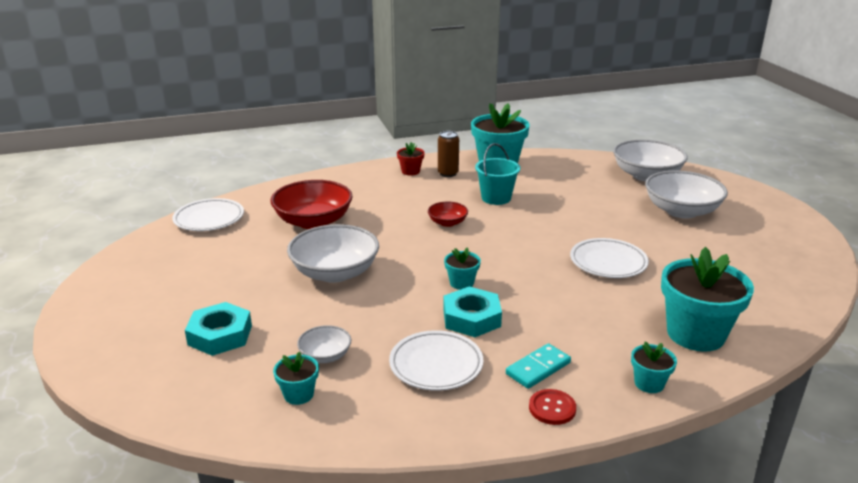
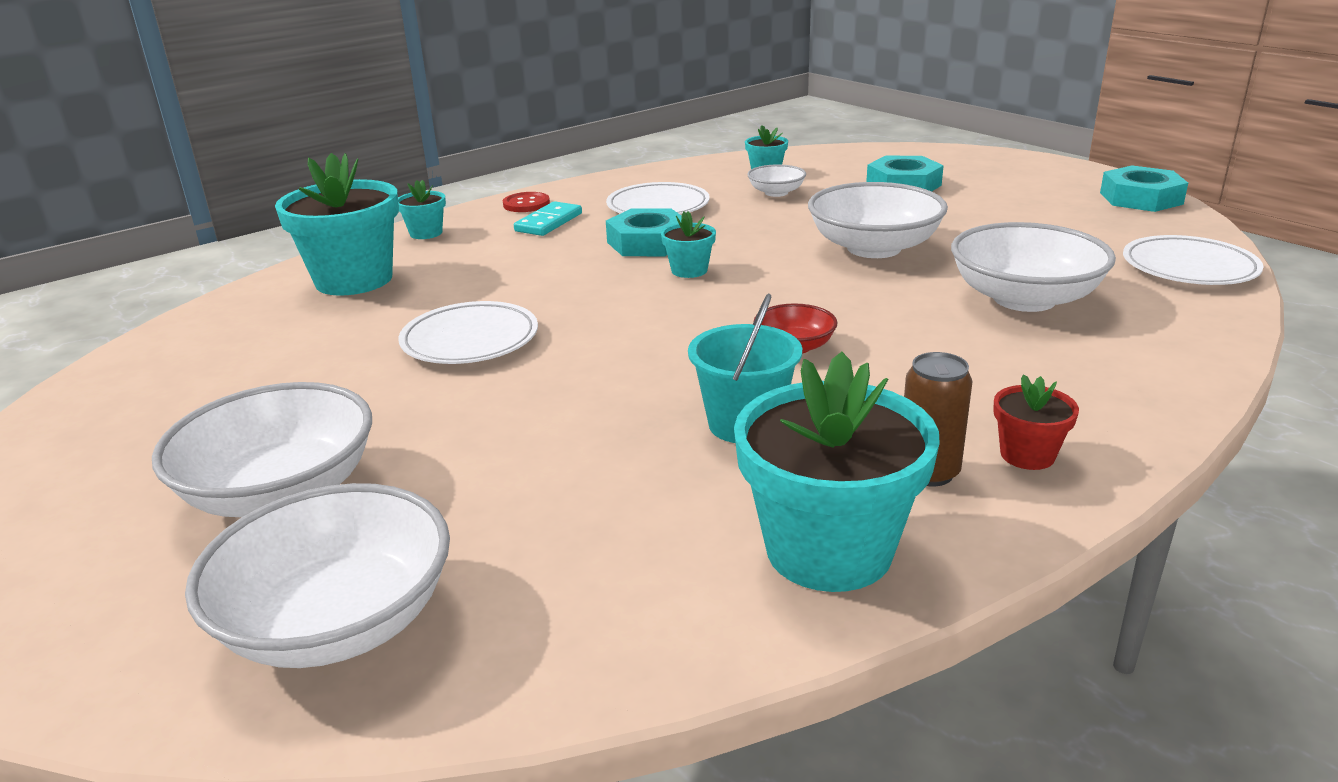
camera: 160 degrees right, 0 degrees up
(111, 271) = (1140, 198): none -> turquoise nut
(313, 221) = (1024, 299): red bowl -> white bowl

